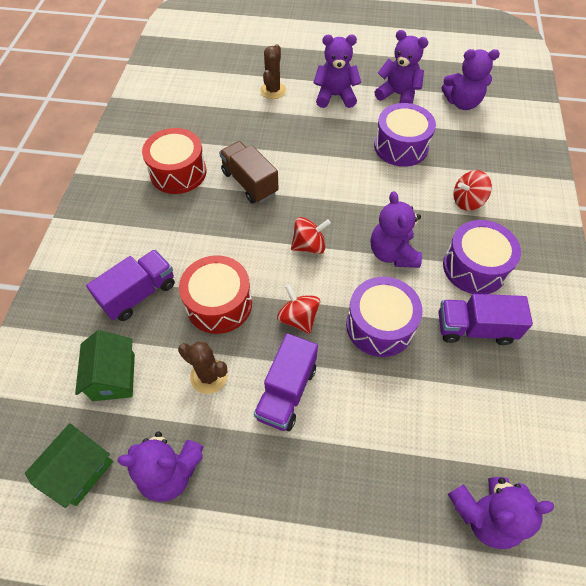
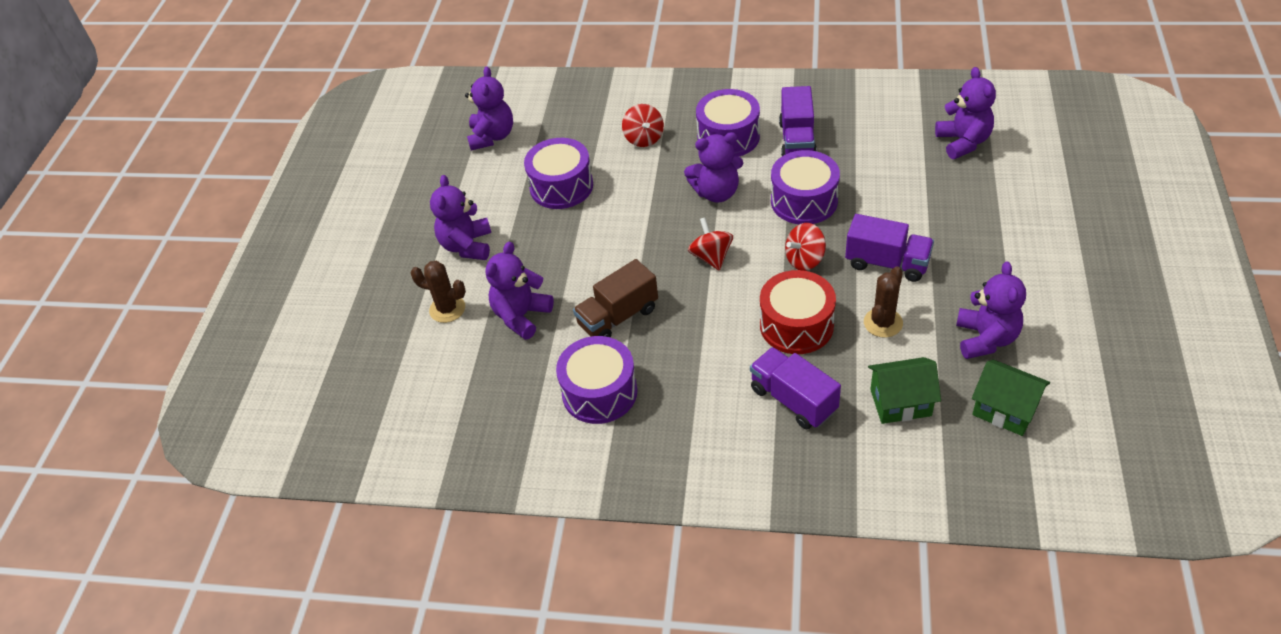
camera: 85 degrees left, 10 degrees down
(178, 172) = (599, 392): red drum -> purple drum
(398, 95) = (471, 189): purple teddy bear -> purple teddy bear (521, 316)

